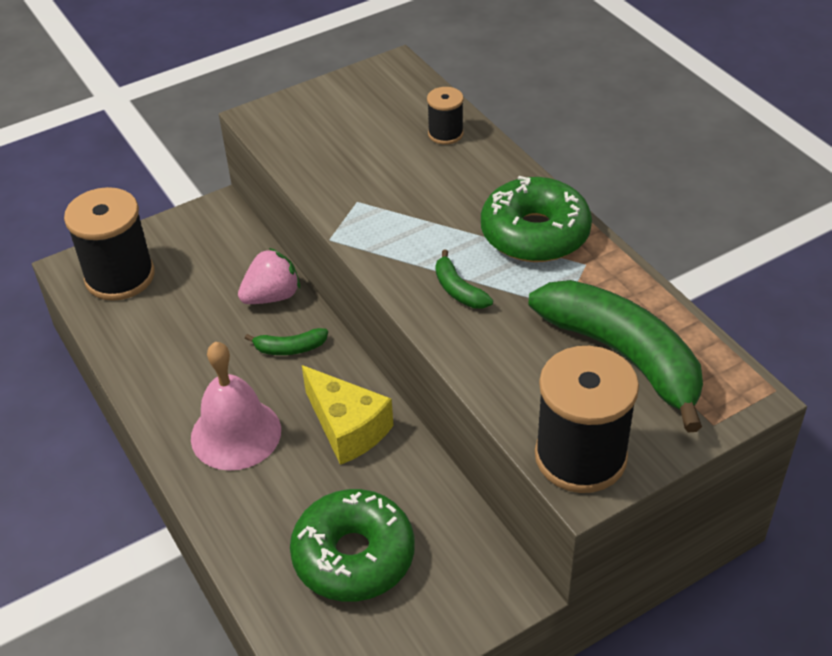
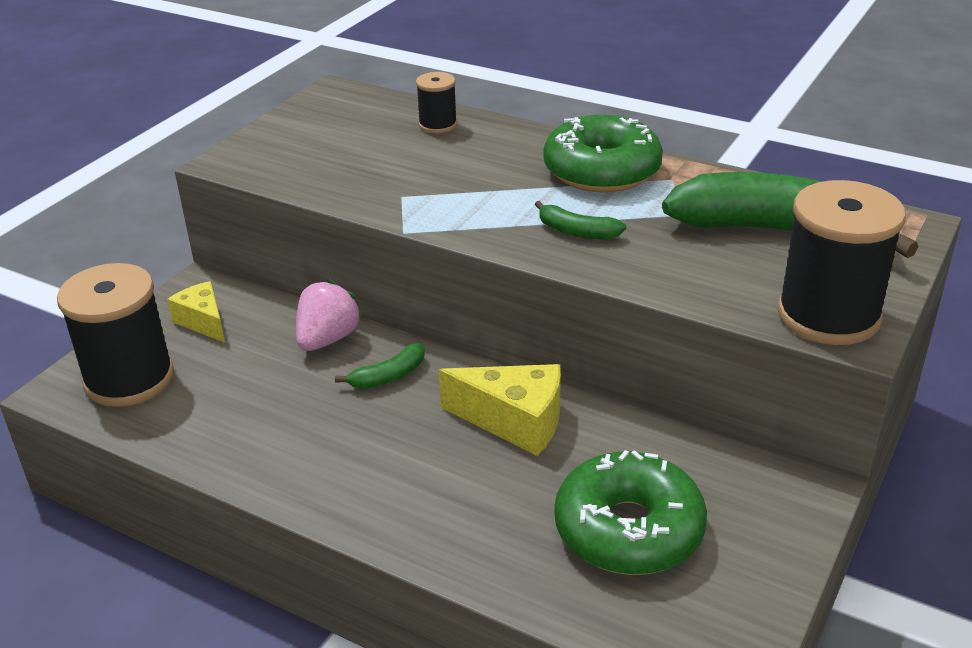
camera: 30 degrees left, 10 degrees down
(199, 245) = (203, 322): none -> yellow cheese
(236, 434) = (398, 472): pink bell -> none

